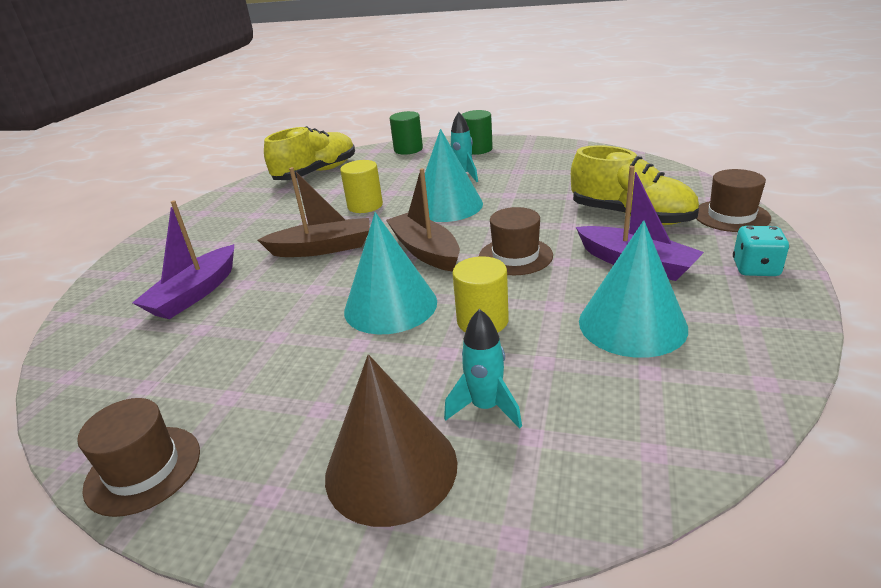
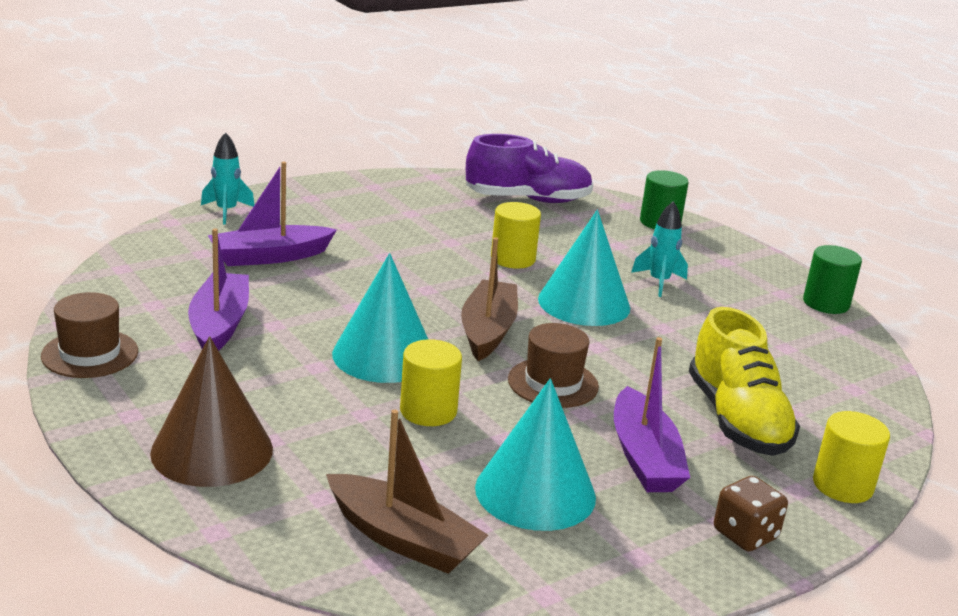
camera: 35 degrees right, 5 degrees down
(232, 364) = (219, 325): none -> purple boat
(316, 173) = (528, 200): yellow shoe -> purple shoe
(322, 248) = (413, 277): brown boat -> brown boat (403, 539)
(477, 149) = (731, 263): green cylinder -> green cylinder (826, 303)
(485, 407) = (324, 462): turquoise rocket -> turquoise rocket (226, 211)
(731, 216) = (842, 485): brown hat -> yellow cylinder
(755, 268) = (745, 534): turquoise dice -> brown dice

